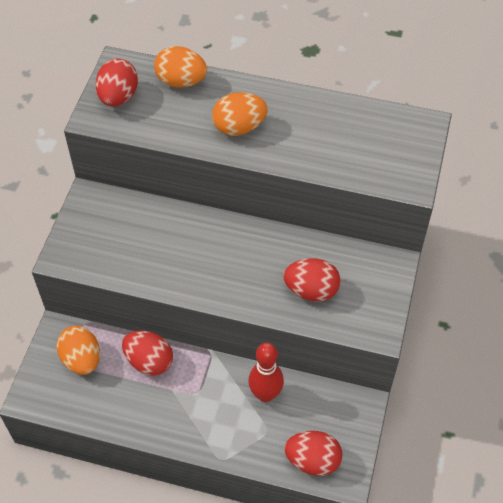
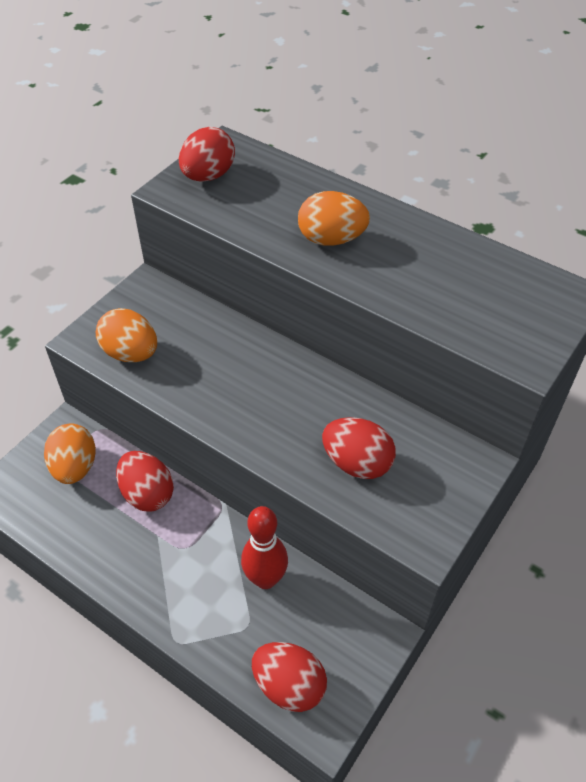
camera: 20 degrees right, 5 degrees down
(181, 81) = (287, 177): orange egg -> orange egg (131, 353)

